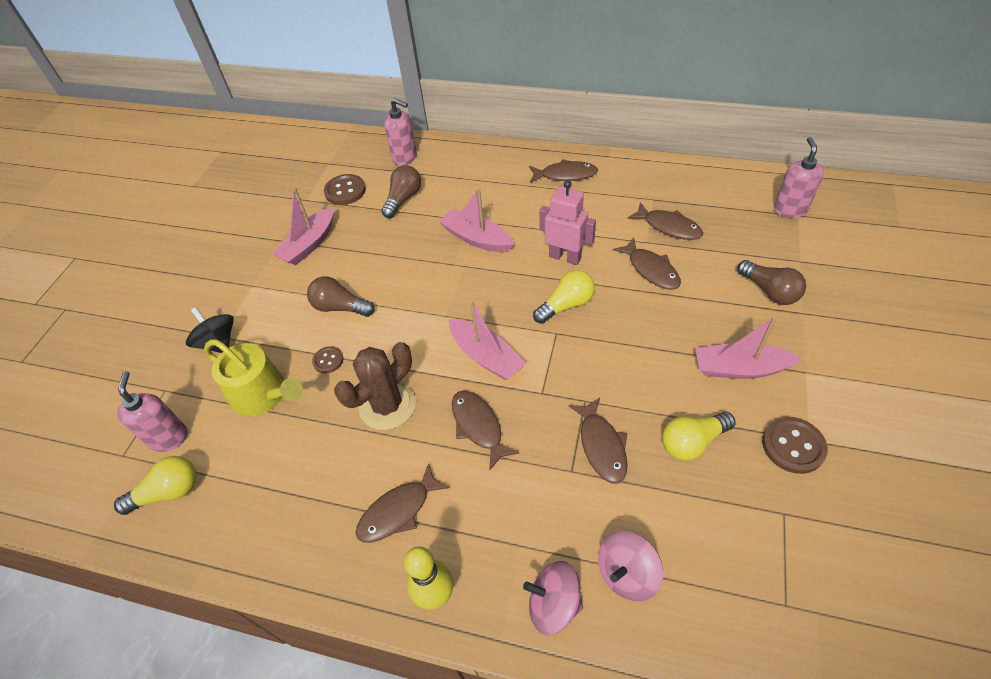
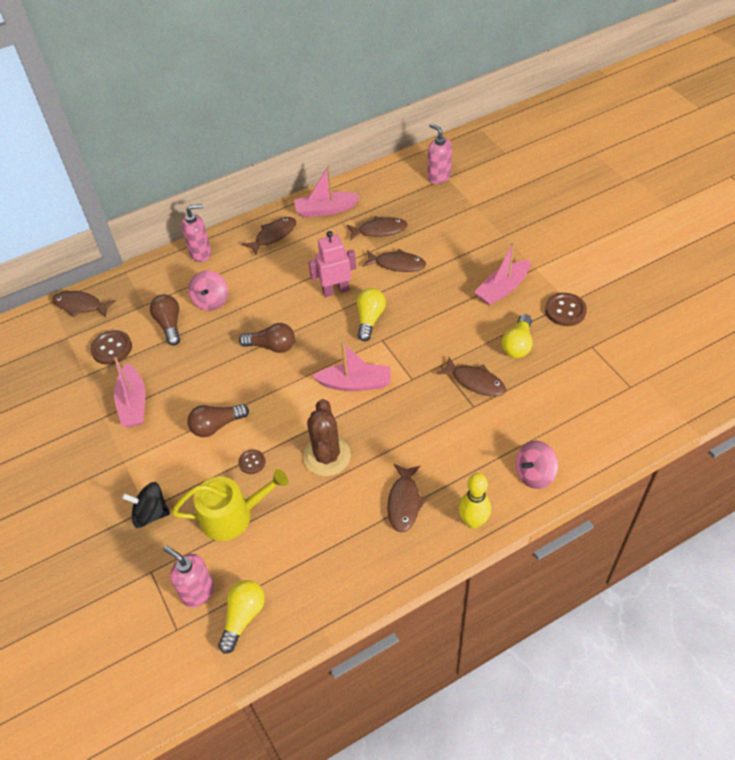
camera: 45 degrees left, 0 degrees up
(405, 157) = (131, 294): pink soap dispenser -> pink soap dispenser (201, 253)
(477, 238) = (261, 317): pink boat -> pink boat (325, 210)
(478, 426) = (397, 424): brown fish -> brown fish (80, 306)
(627, 573) = (552, 431): pink spinning top -> pink spinning top (211, 301)
(769, 291) = (475, 234): brown light bulb -> brown light bulb (272, 346)

